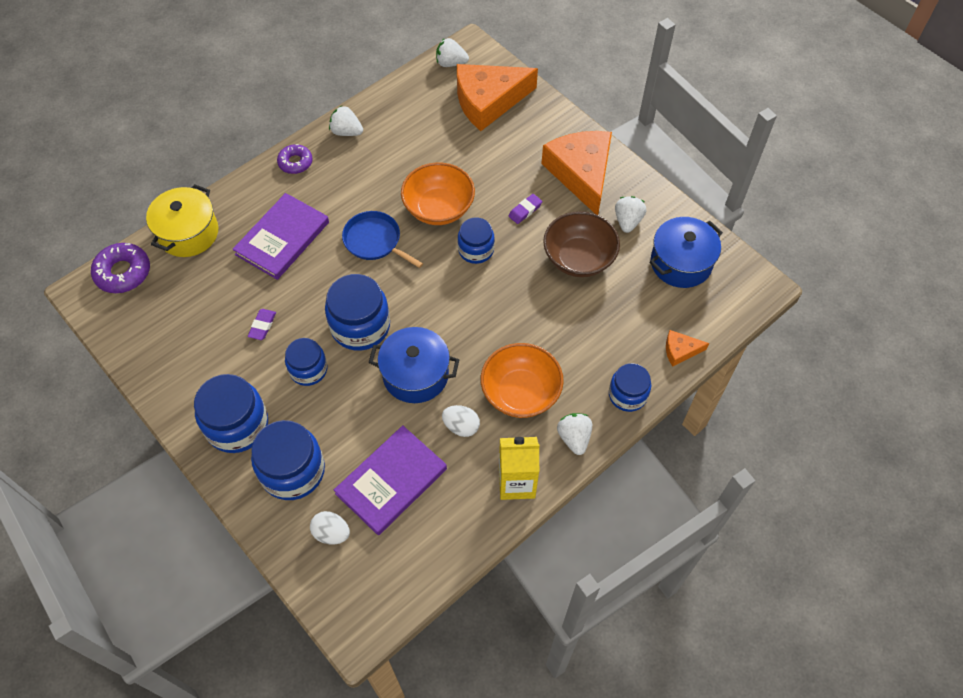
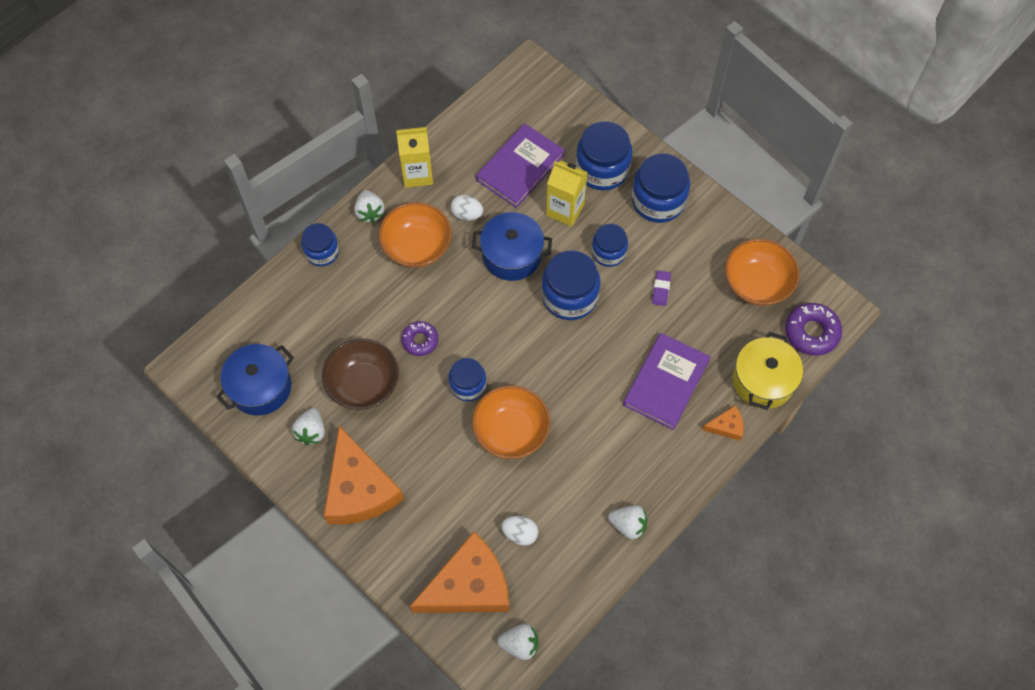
camera: 175 degrees right, 5 degrees up
(159, 324) = (757, 283): none -> orange bowl
(295, 162) = (676, 477): purple donut -> purple donut (420, 340)
(331, 533) = (561, 127): white egg -> white egg (520, 534)
(347, 423) = (565, 210): none -> yellow carton
(374, 241) = (572, 387): blue pan -> none
(525, 210) = (419, 436): purple eraser -> none
(680, 350) = (271, 296): orange cheese -> orange cheese (726, 426)

